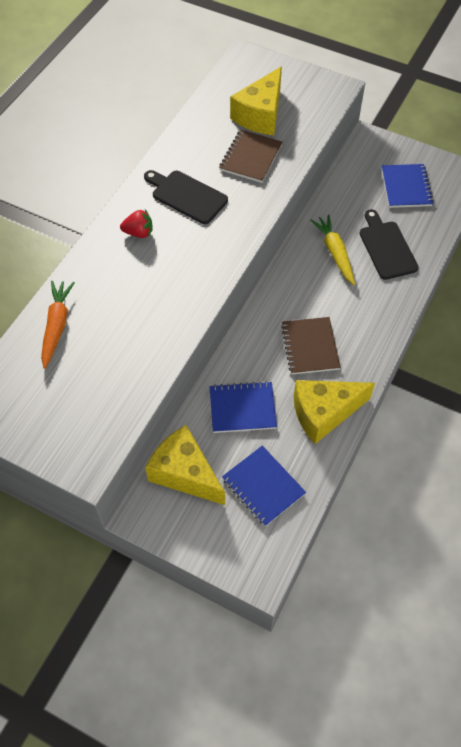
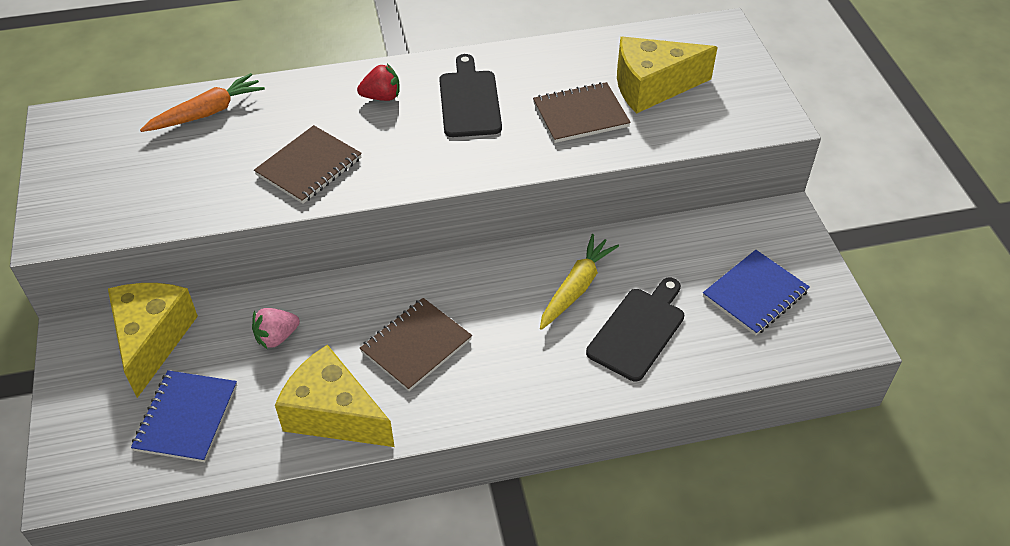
camera: 50 degrees right, 10 degrees down
(139, 233) = (381, 97): red strawberry -> red strawberry turned 60 degrees counterclockwise
(164, 302) = (309, 166): none -> brown notebook
(242, 408) = (277, 337): blue notebook -> pink strawberry

